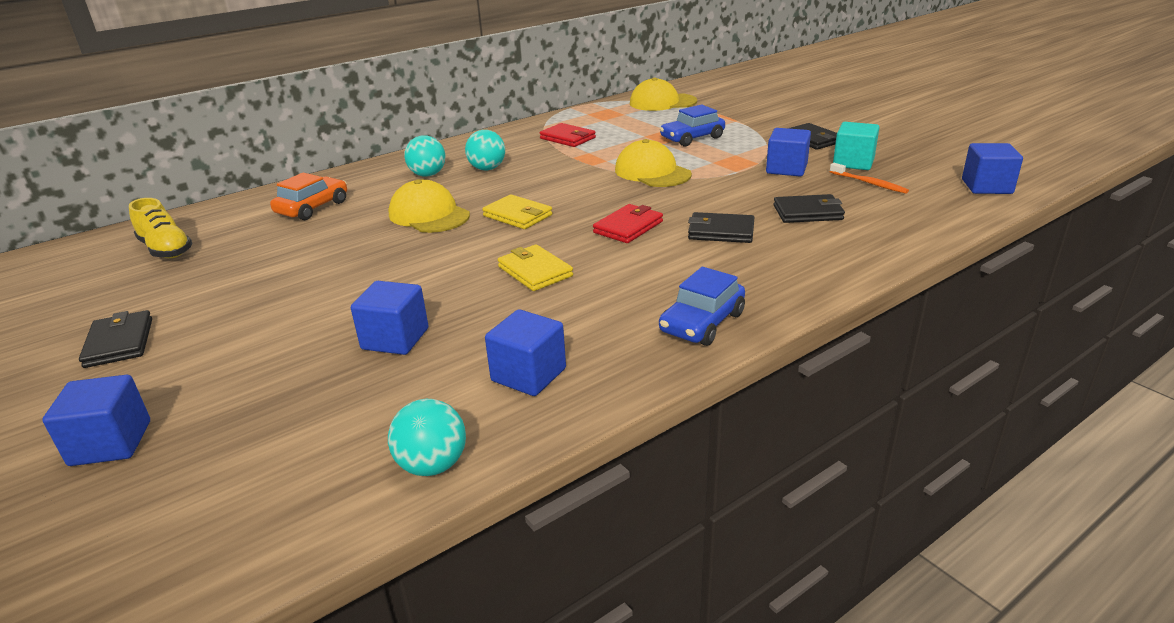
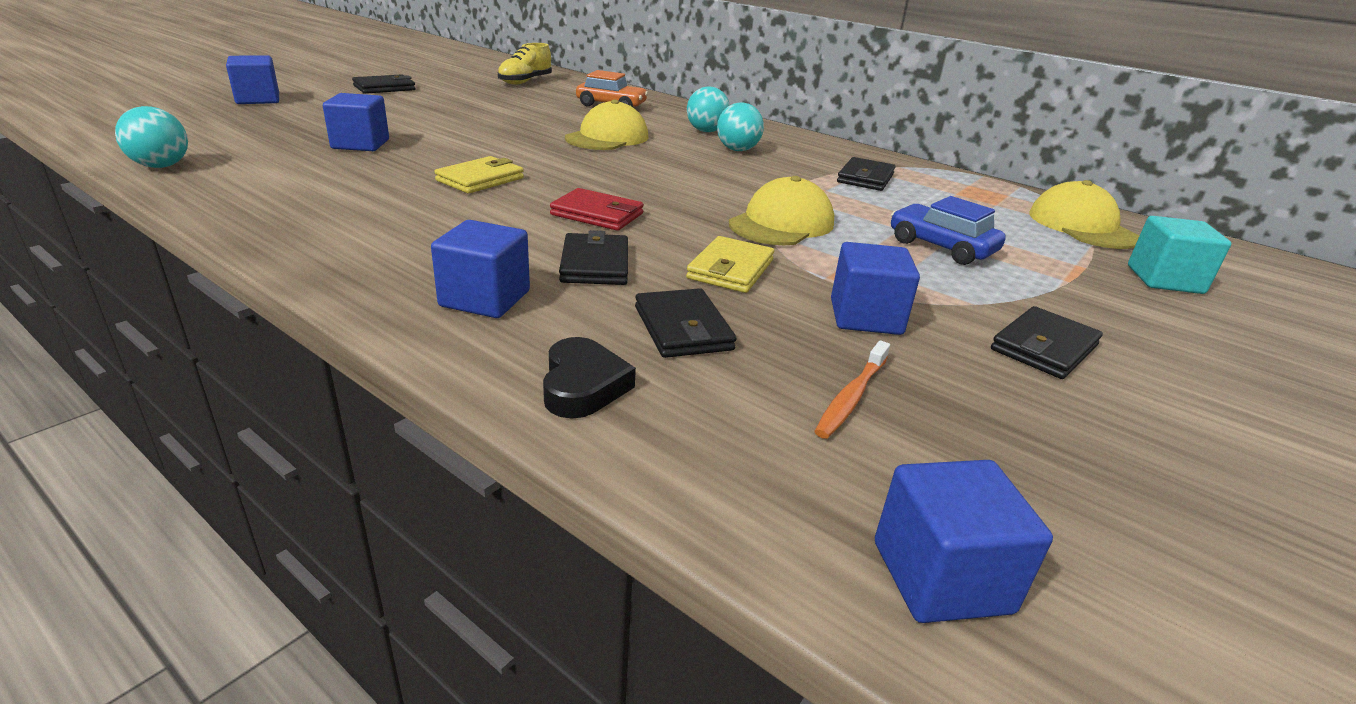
camera: 70 degrees right, 0 degrees up
(518, 215) = (616, 167): yellow wallet -> yellow wallet (730, 269)
(528, 375) = (275, 186): blue cube -> blue cube (485, 299)
(568, 138) = (865, 178): red wallet -> black wallet
(702, 323) = (342, 253): blue car -> none
(853, 163) = (952, 386): turquoise cube -> turquoise cube (1164, 280)
(877, 240) = (583, 386): none -> black heart

